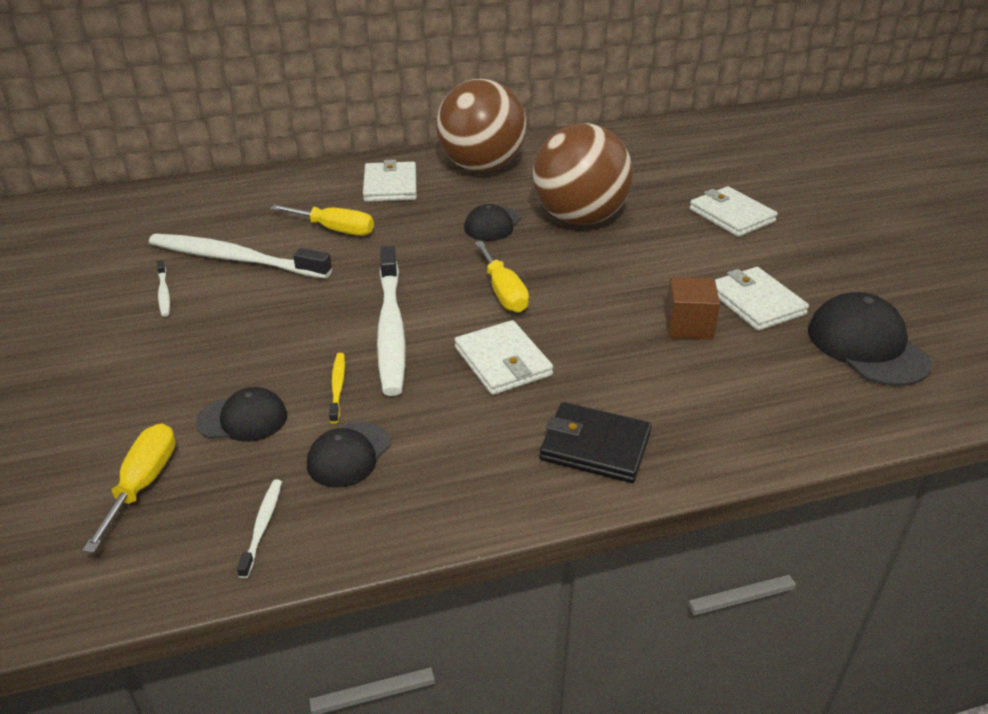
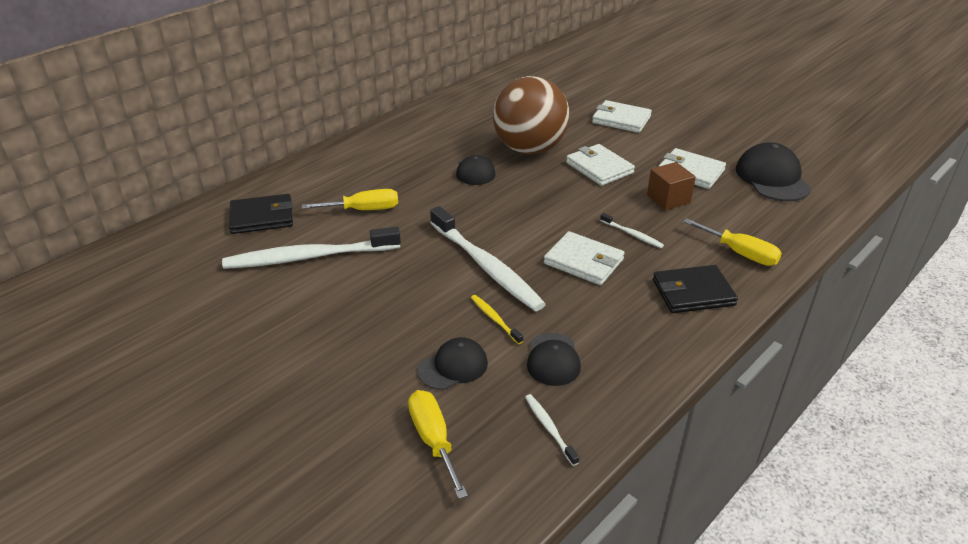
camera: 30 degrees left, 0 degrees up
(164, 293) = (280, 302): white toothbrush -> white toothbrush (632, 234)
(237, 207) = (262, 217): none -> black wallet
(390, 185) = (368, 164): white wallet -> white wallet (599, 168)
(481, 167) = (422, 131): brown ball -> none
(503, 292) = (534, 215): yellow screwdriver -> yellow screwdriver (740, 253)
(867, 346) = (772, 178): black cap -> black cap turned 45 degrees clockwise

